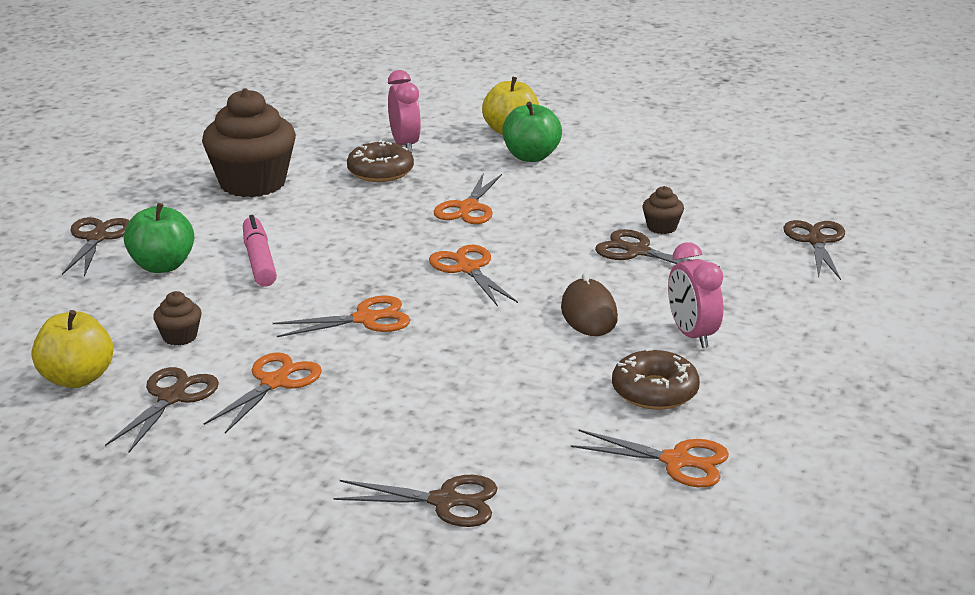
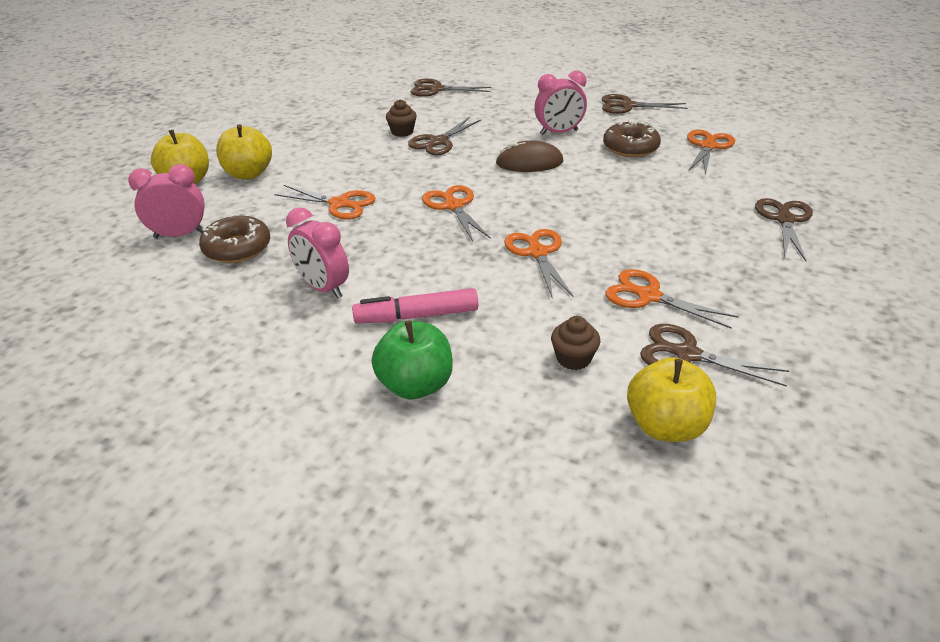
camera: 85 degrees left, 10 degrees up
(96, 238) = (326, 452): brown scissors -> brown scissors (627, 106)
(252, 183) = (222, 330): brown cupcake -> none
(310, 216) = (323, 288): none -> pink clock
(468, 268) = (453, 206): orange scissors -> orange scissors turned 90 degrees clockwise
(531, 157) = (248, 174): green apple -> yellow apple

